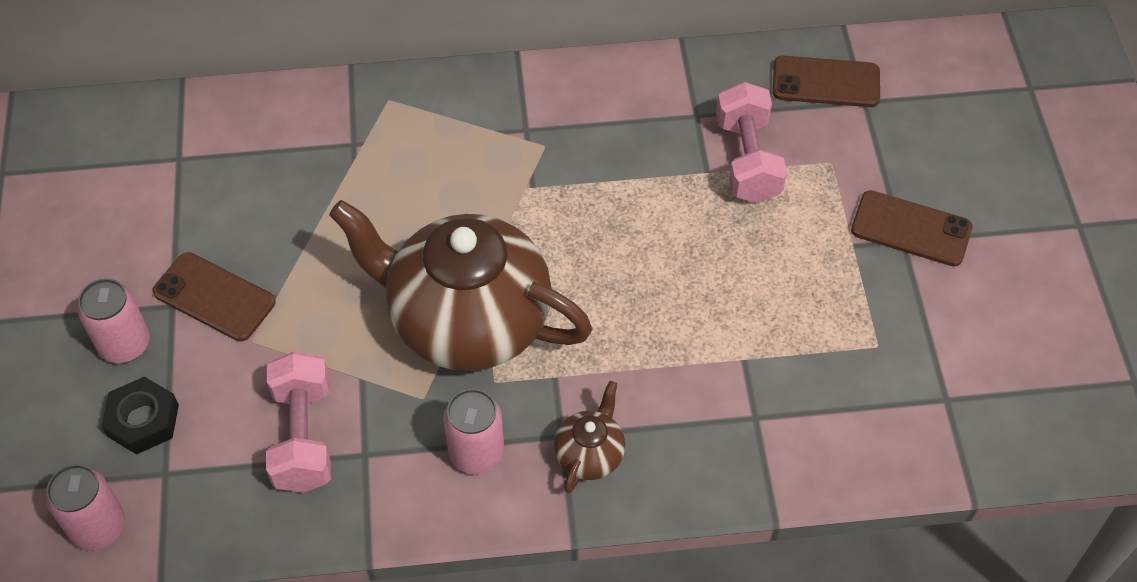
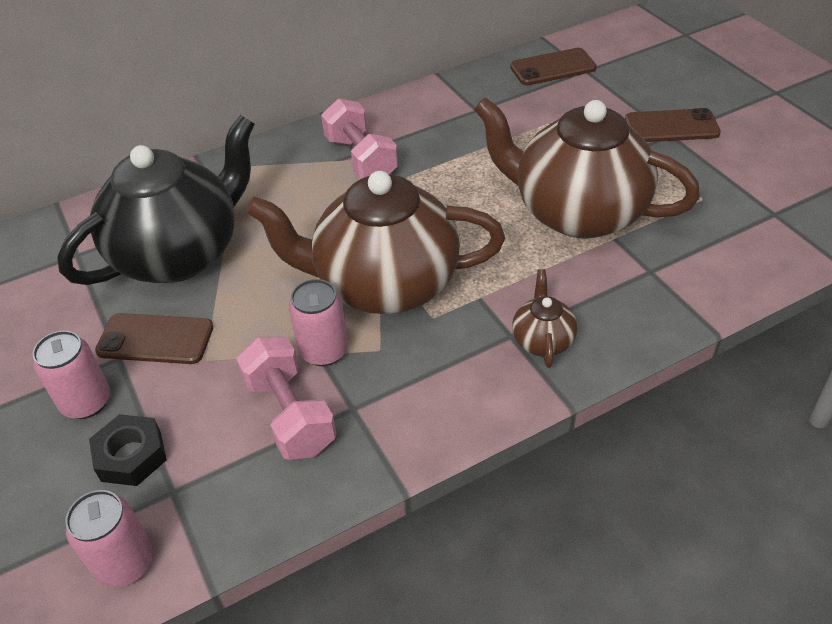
camera: 20 degrees left, 10 degrees down
(280, 198) = (180, 254): none -> black teapot
(476, 453) = (449, 372): pink can -> pink can (324, 351)
(723, 309) = (577, 212): none -> brown teapot
(747, 160) = (530, 123): pink dumbbell -> pink dumbbell (361, 159)

